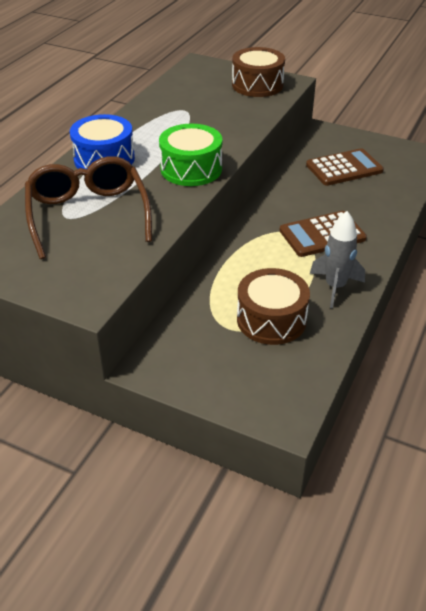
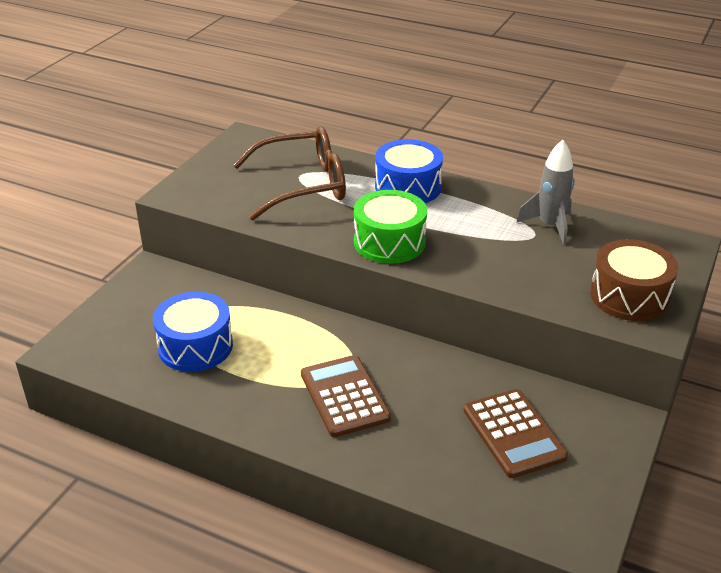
camera: 90 degrees right, 5 degrees down
(271, 319) = (195, 346): brown drum -> blue drum
(335, 287) = (241, 399): grey rocket -> grey rocket (550, 226)

